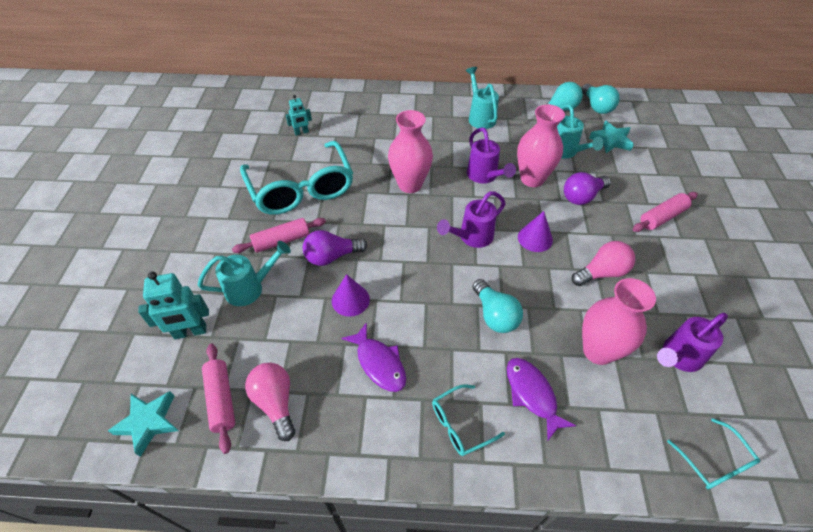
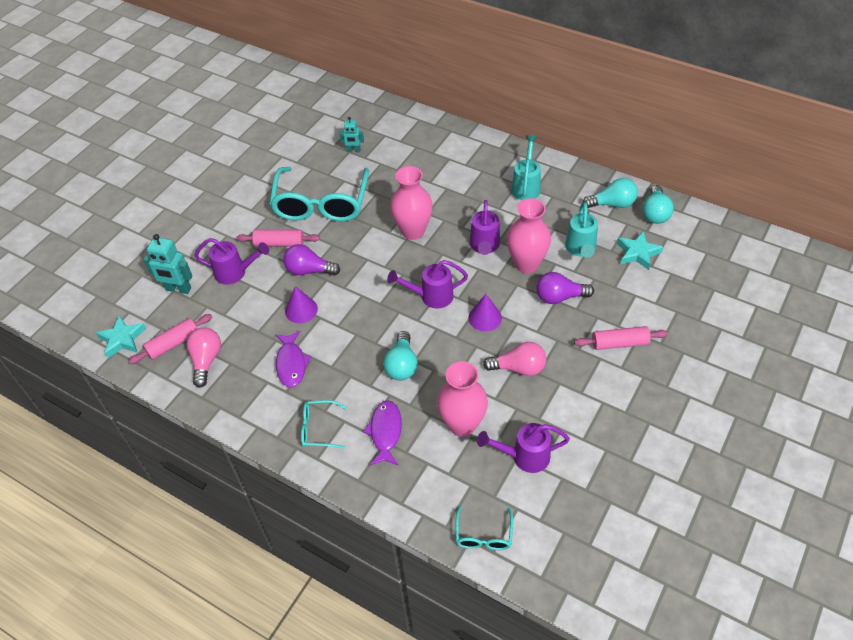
camera: 30 degrees right, 0 degrees up
(221, 399) = (173, 344): pink rolling pin -> pink rolling pin turned 45 degrees clockwise
(251, 288) = (236, 273): turquoise watering can -> purple watering can

